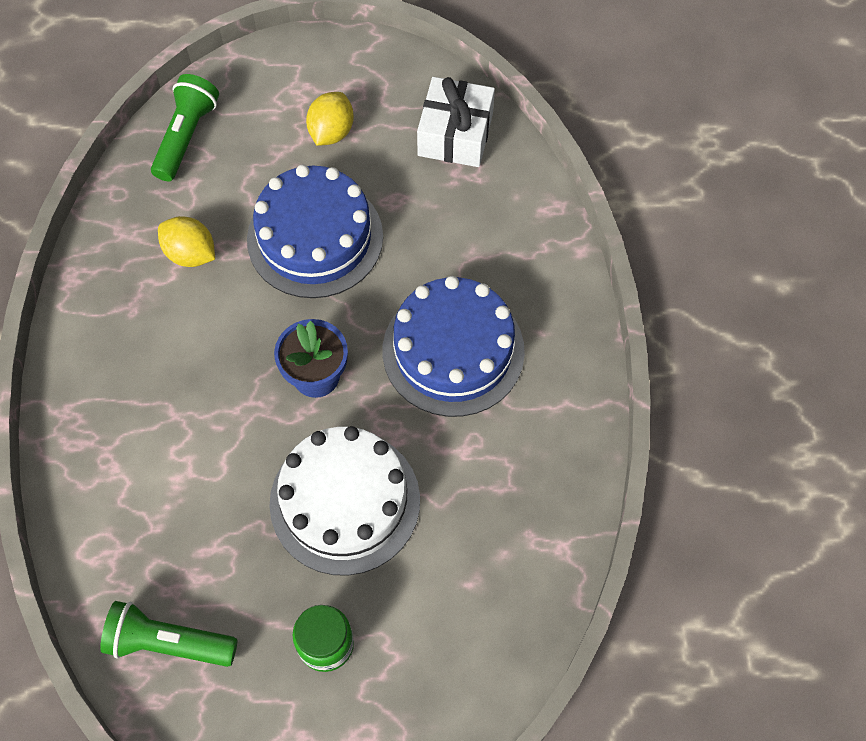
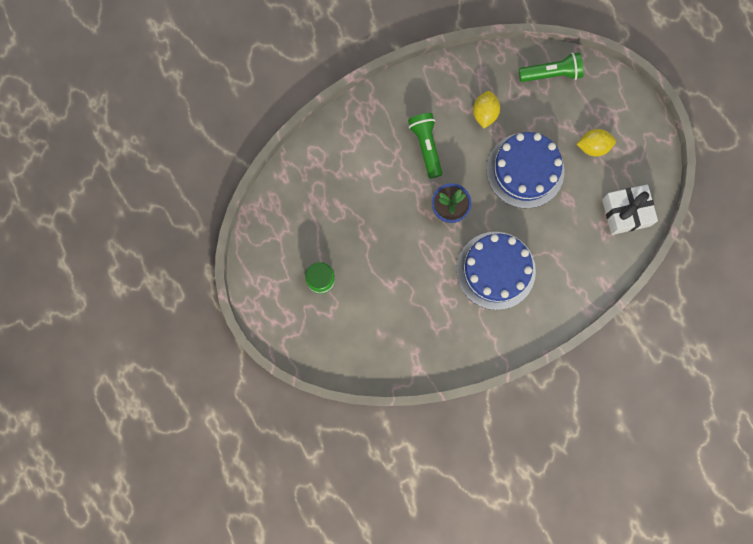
camera: 65 degrees right, 15 degrees up
(168, 642) = (289, 209): green flashlight -> green flashlight (426, 146)
(345, 501) = (391, 255): white cake -> none

